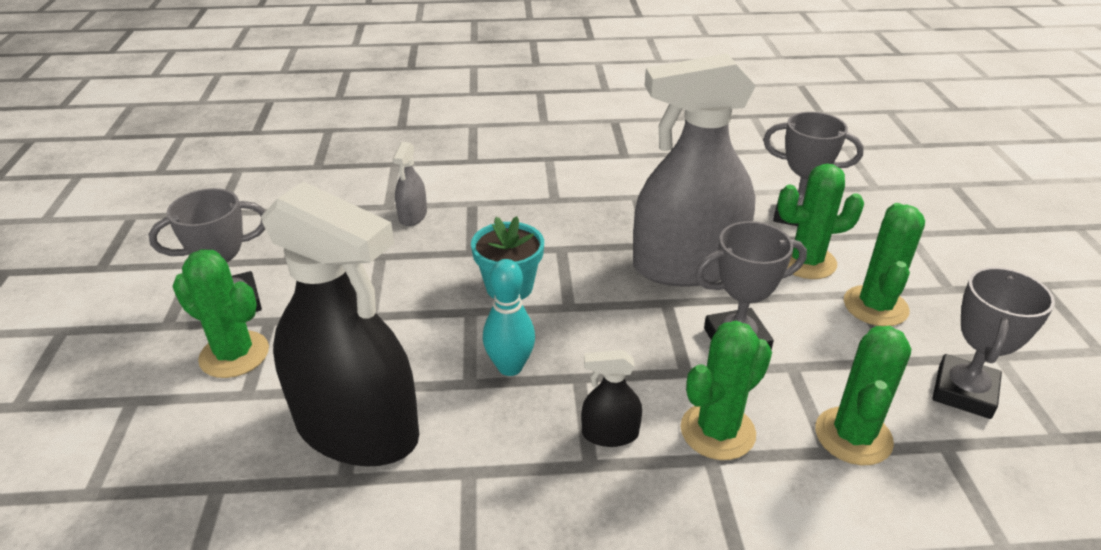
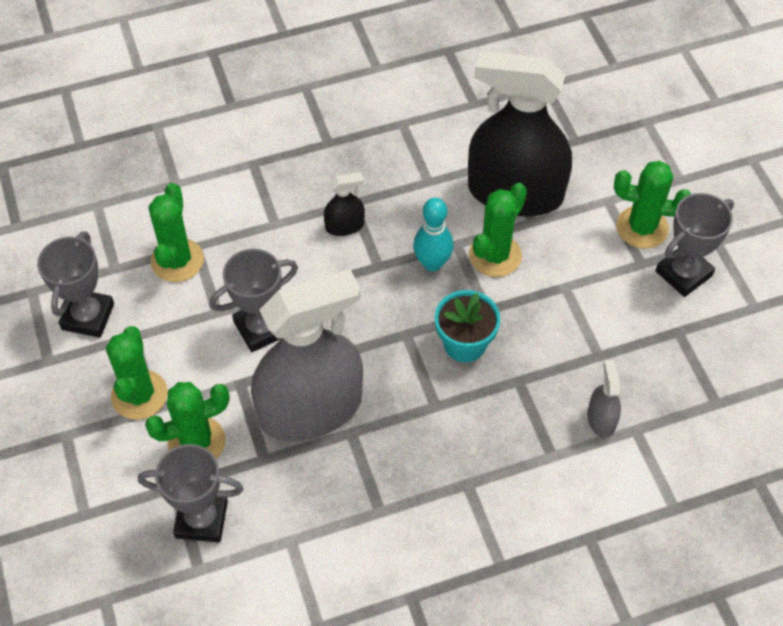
camera: 165 degrees right, 20 degrees up
(717, 431) = (271, 244): green cactus -> green cactus (495, 255)

